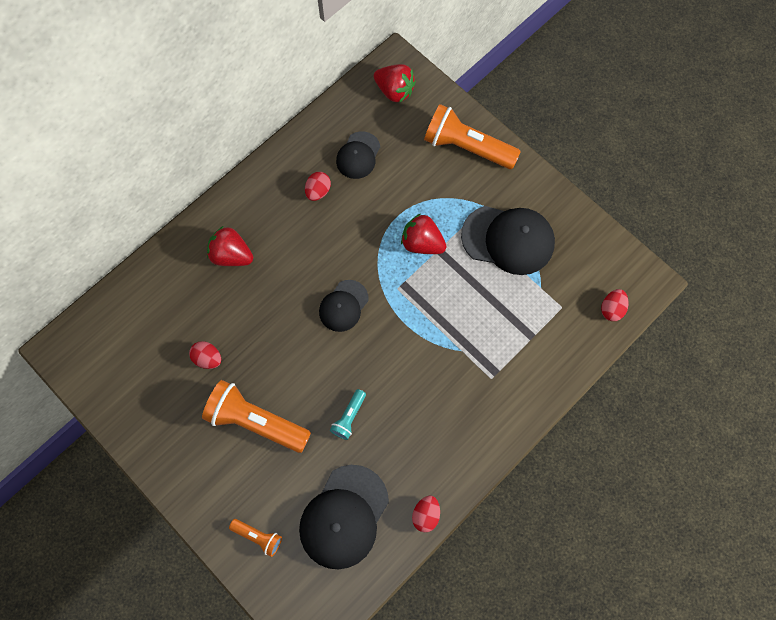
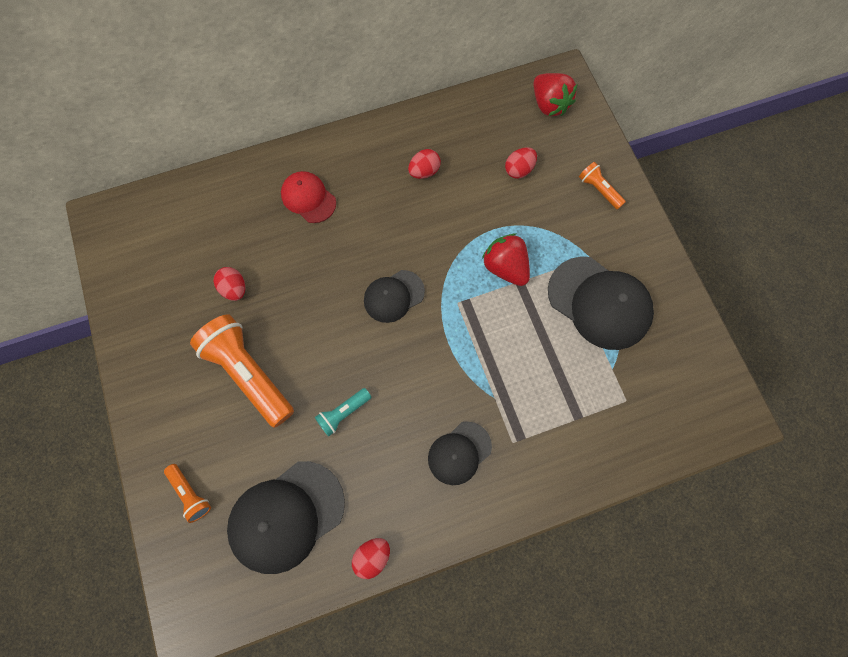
camera: 25 degrees right, 0 degrees up
(232, 255) = (308, 198): red strawberry -> red cap
(358, 155) = (482, 153): black cap -> black cap (459, 453)
(467, 147) = (599, 190): orange flashlight -> orange flashlight, size x0.48
(611, 309) = (682, 427): red egg -> red egg (519, 170)

